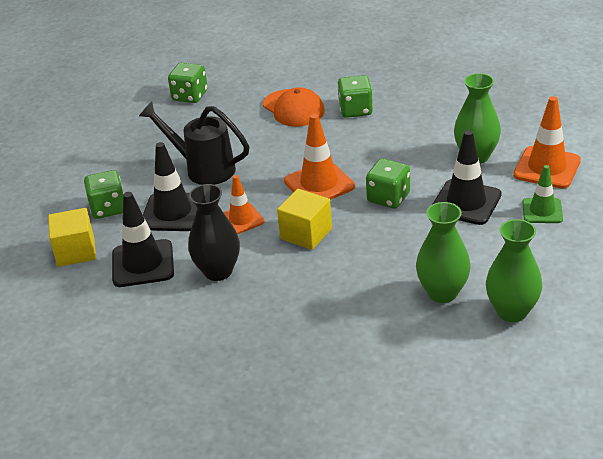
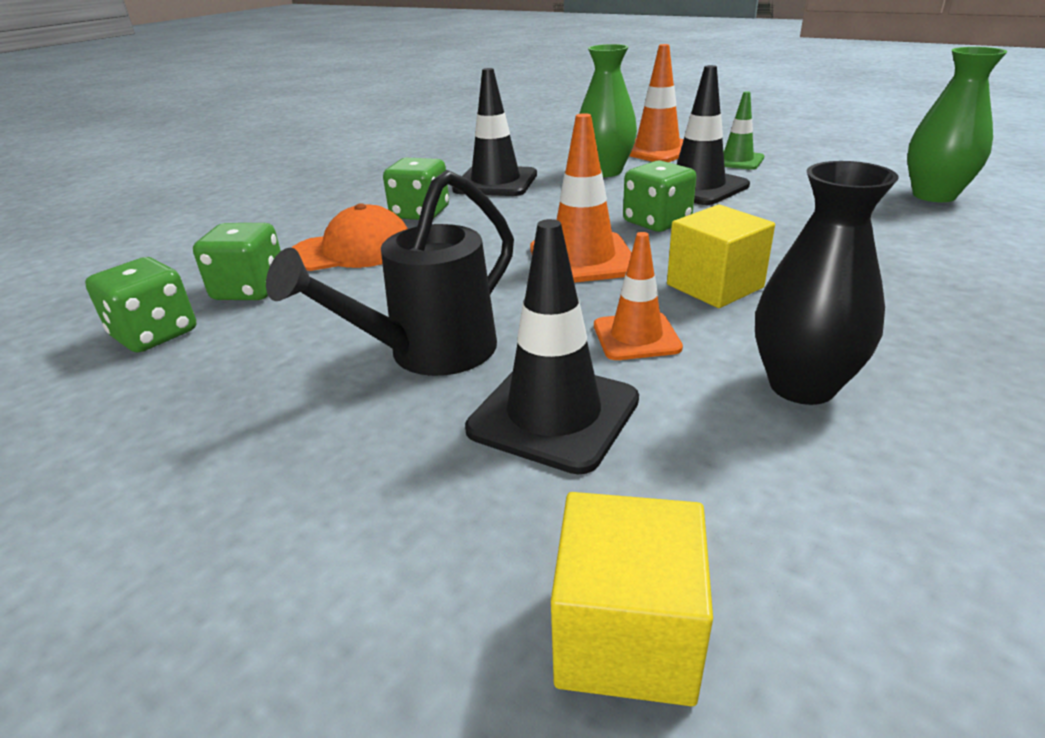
camera: 70 degrees left, 5 degrees down
(108, 208) = (453, 522): green dice -> green dice (250, 290)
(143, 264) = (740, 492): black traffic cone -> black traffic cone (495, 182)
(442, 292) = (892, 221): green vase -> none

